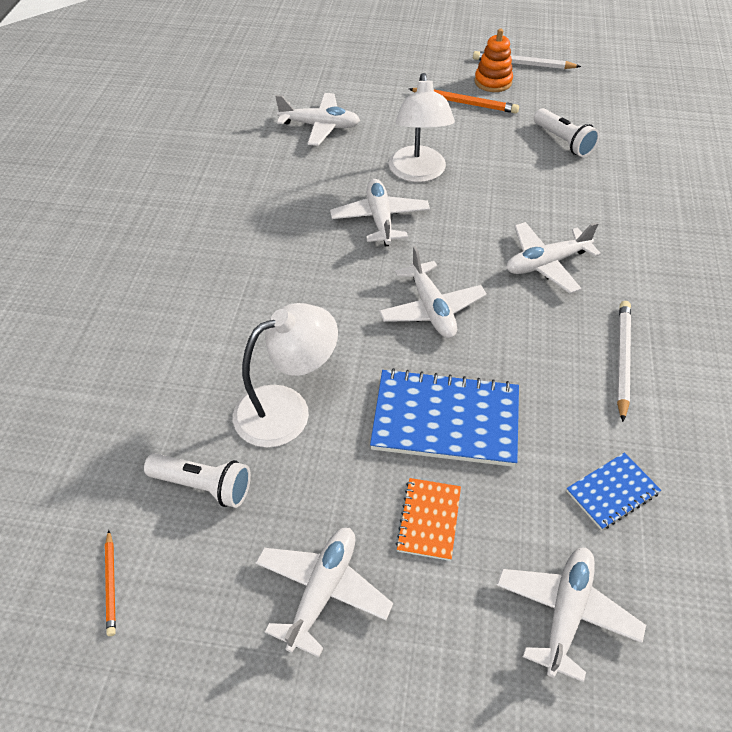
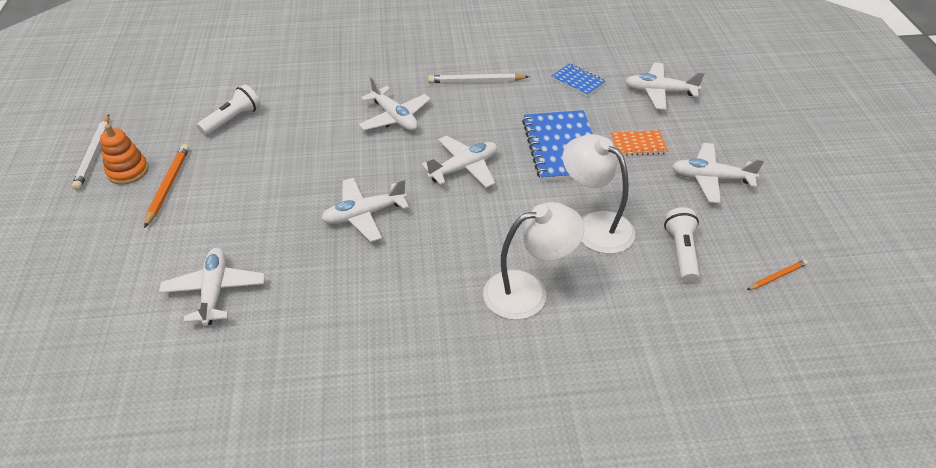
camera: 105 degrees left, 5 degrees down
(418, 173) = (291, 201): white lamp -> white lamp (528, 291)

